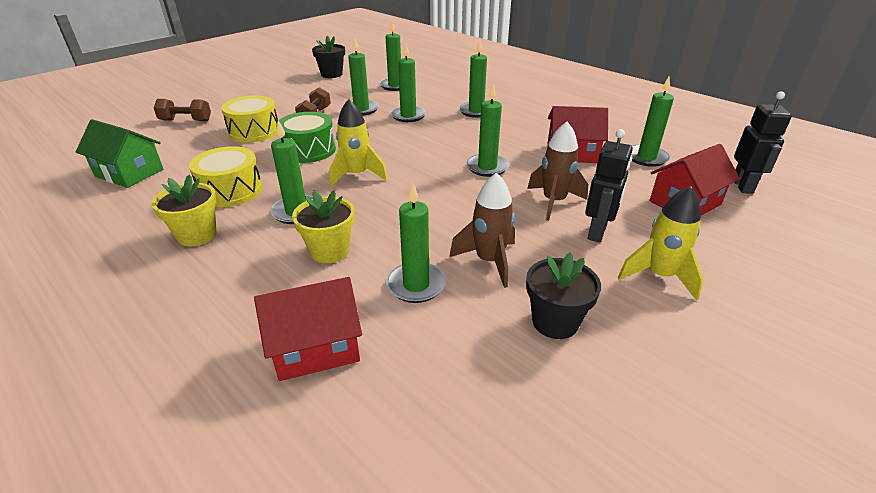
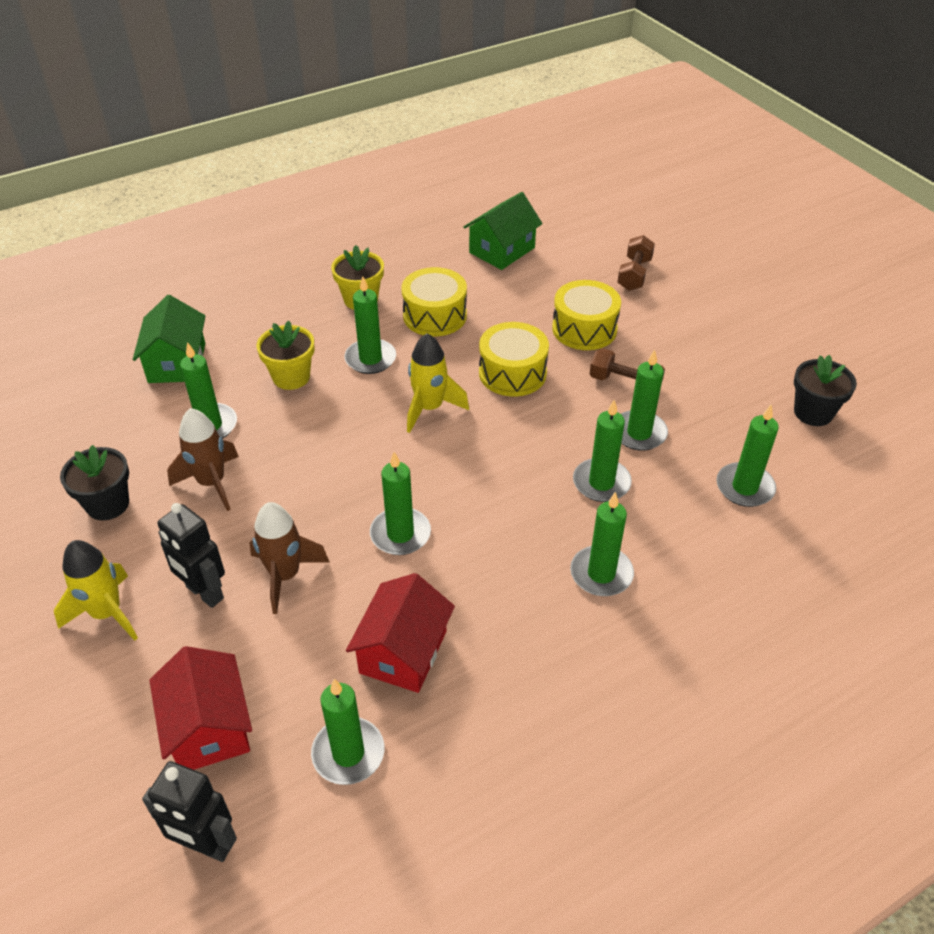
camera: 105 degrees right, 10 degrees up
(309, 150) = (512, 373): green drum -> yellow drum
(316, 347) = (177, 363): red house -> green house

